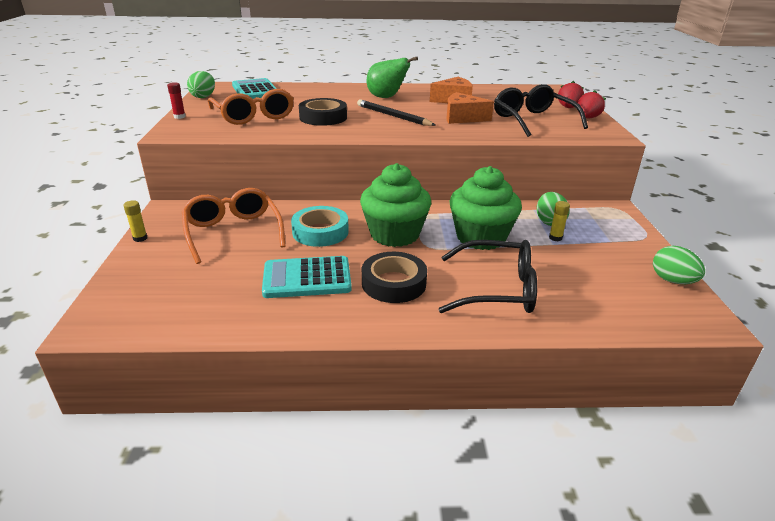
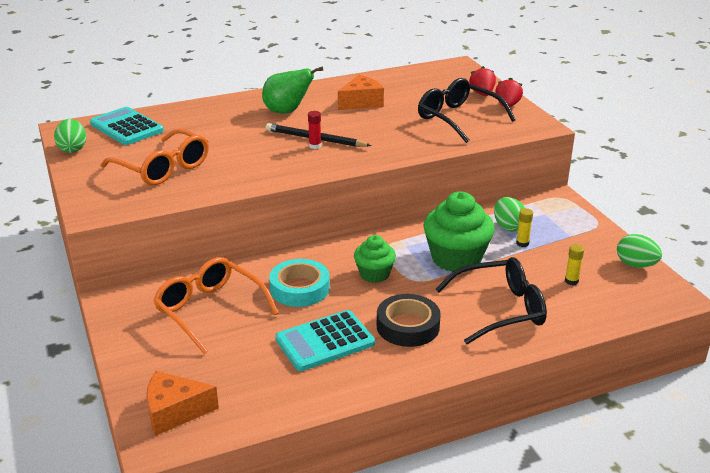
camera: 20 degrees left, 0 degrees up
(140, 238) = (115, 341): yellow glue stick -> yellow glue stick (571, 281)
(179, 117) = (77, 186): red glue stick -> red glue stick (315, 146)
(323, 117) = (242, 155): black tape -> none
(394, 234) = (374, 274): green cupcake -> green cupcake, size x0.58
(462, 118) = (388, 128): orange cheese -> orange cheese (175, 411)

